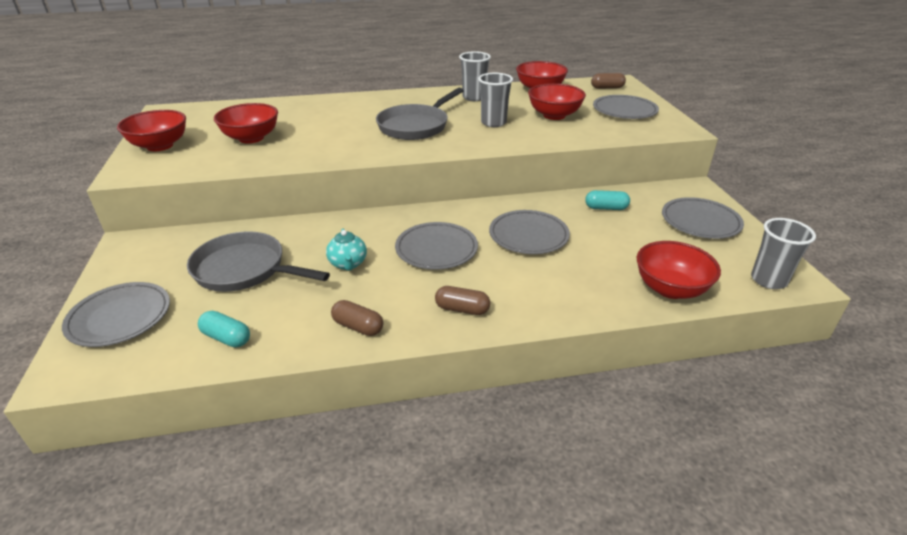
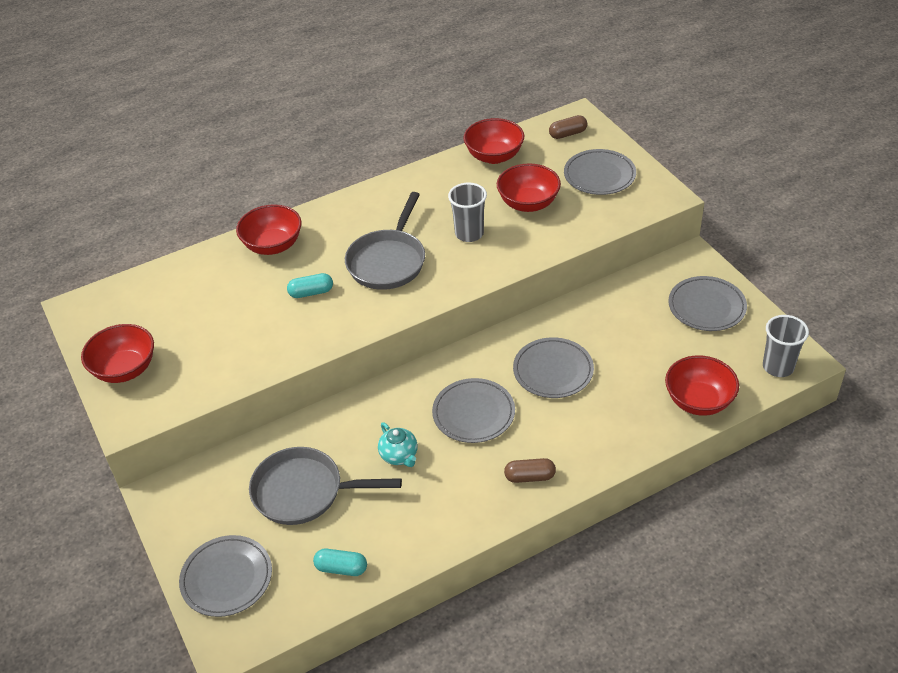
camera: 15 degrees left, 10 degrees up
(251, 138) = (219, 329): red bowl -> red bowl (273, 245)
(358, 327) = (449, 522): brown capsule -> none
(474, 97) = (426, 190): grey cup -> none
(606, 208) = (614, 312): turquoise capsule -> turquoise capsule (311, 292)

